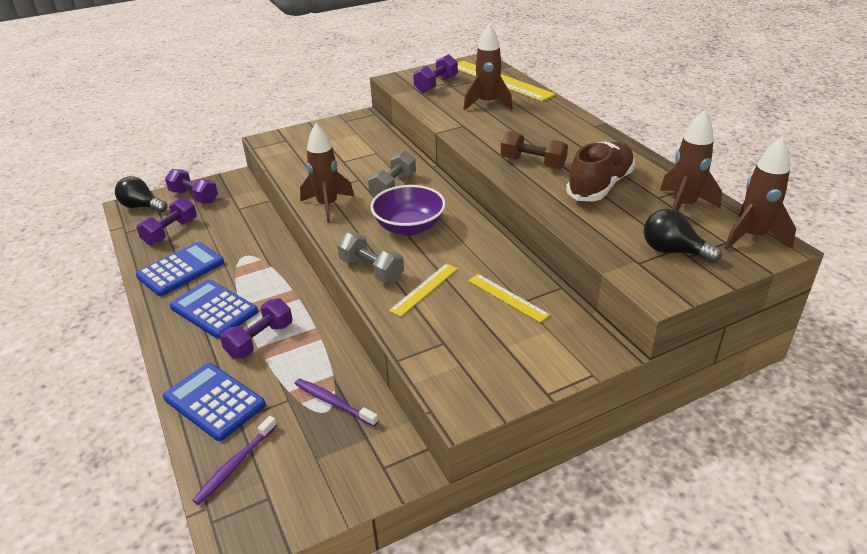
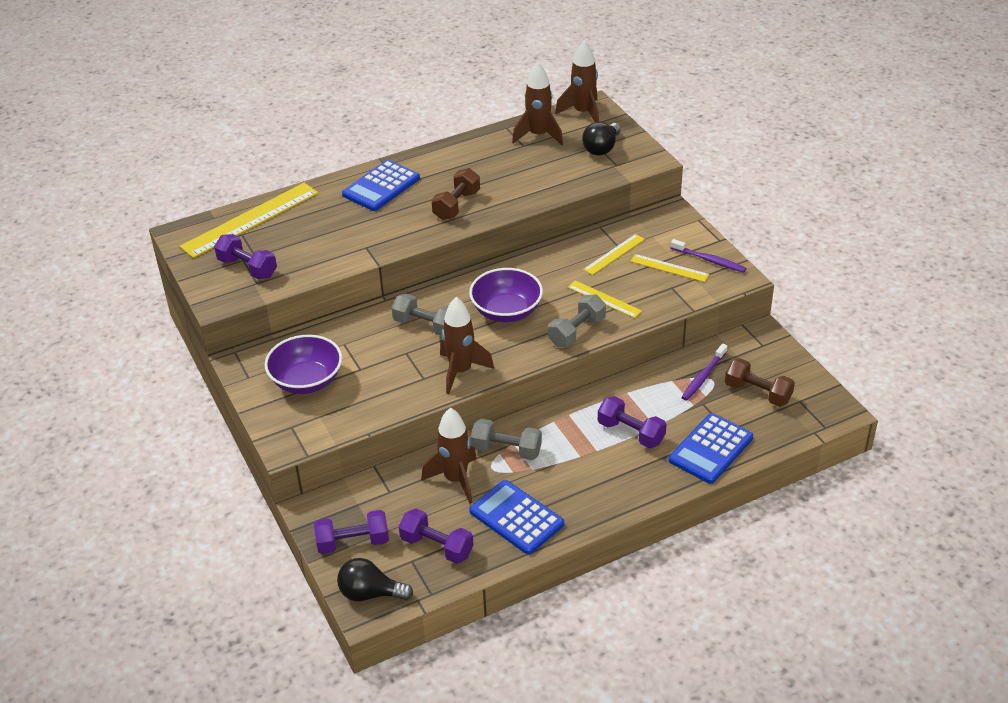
camera: 90 degrees left, 5 degrees up
(142, 206) = (370, 593): black light bulb -> black light bulb turned 75 degrees clockwise
(194, 197) = (353, 542): purple dumbbell -> purple dumbbell turned 45 degrees clockwise
(214, 309) = (586, 475): blue calculator -> blue calculator (381, 186)
(235, 465) = (774, 424): purple toothbrush -> purple toothbrush (709, 260)
(263, 262) = (506, 450): none -> grey dumbbell
(293, 453) = (757, 393): none -> brown dumbbell
(335, 141) = (307, 381): none -> purple bowl
(482, 342) = (669, 268): none -> yellow ruler
(487, 104) = (314, 230): brown rocket -> brown rocket (455, 479)
(600, 186) = (503, 172): brown shoe -> none

